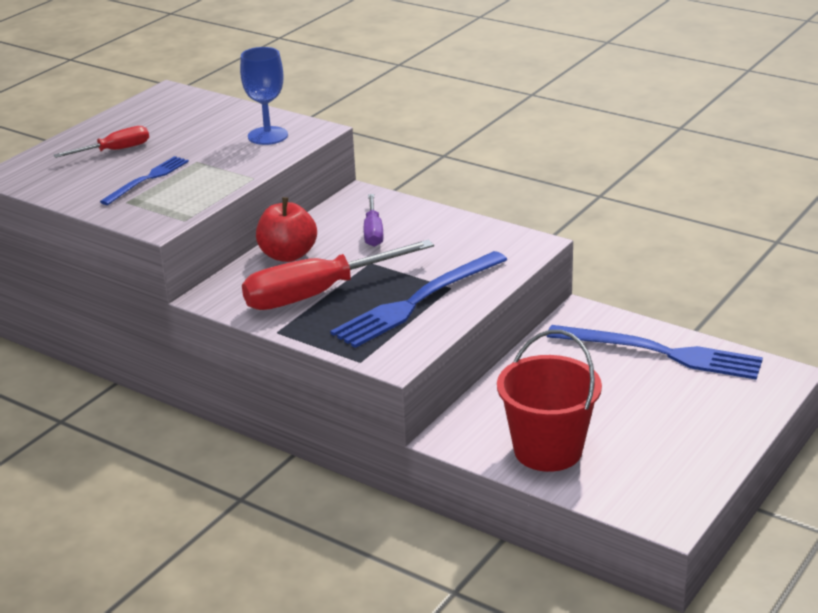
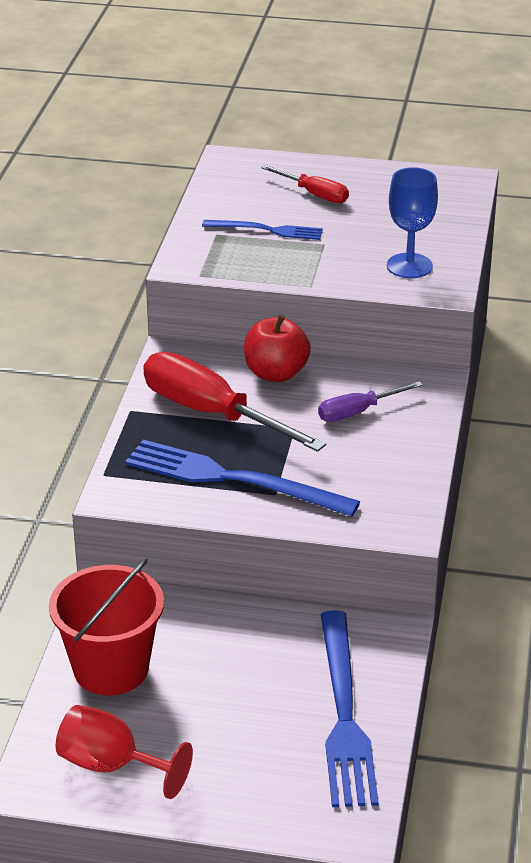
camera: 65 degrees right, 5 degrees up
(666, 472) = (111, 766): none -> red goblet

